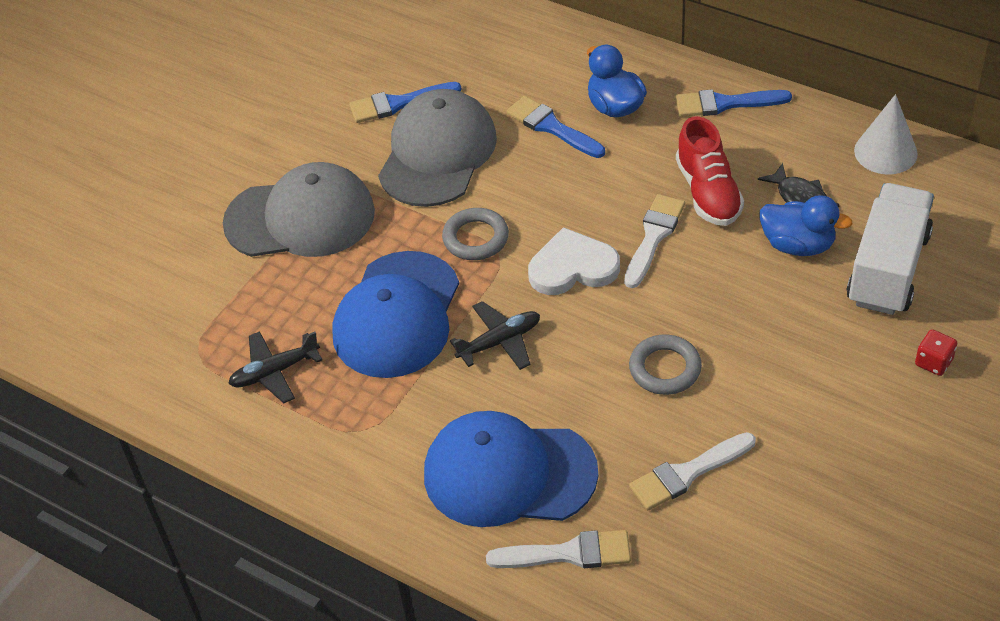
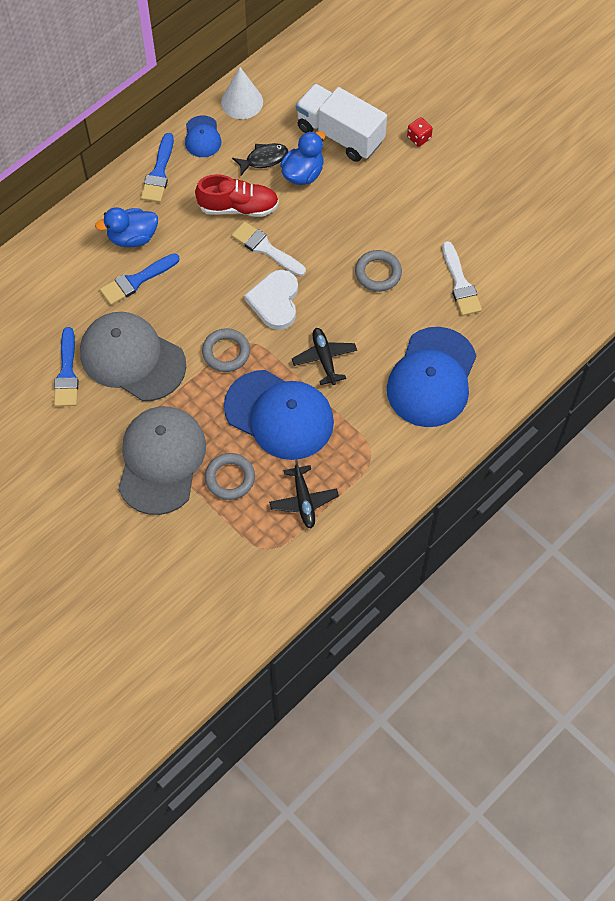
camera: 80 degrees left, 15 degrees up
(291, 289) = (230, 478): none -> grey ring
(568, 553) = (499, 360): white brush -> none
(804, 129) = (202, 137): none -> blue cap

